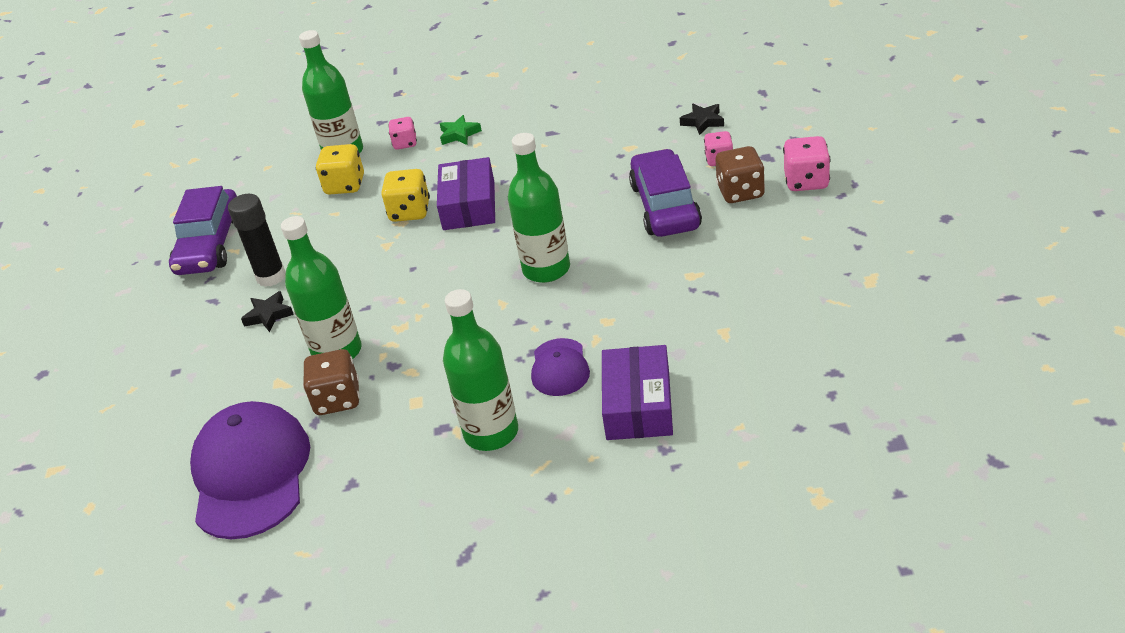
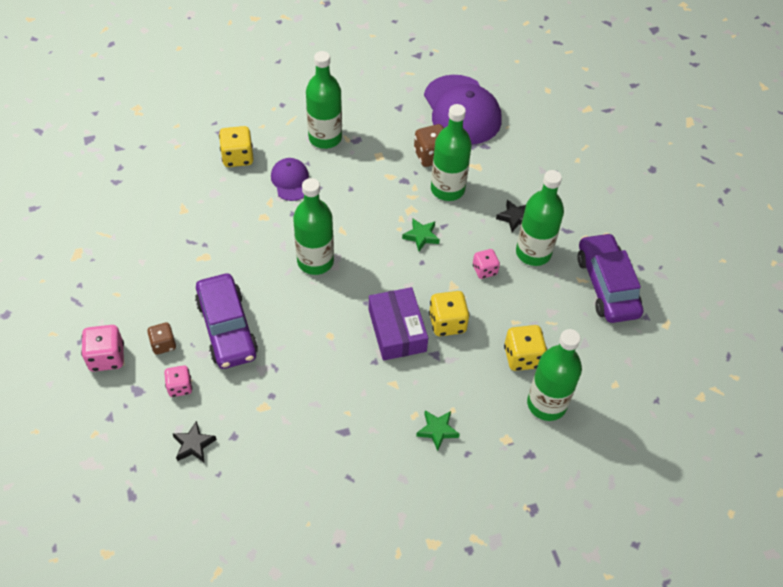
camera: 160 degrees right, 15 degrees up
(271, 277) = (533, 253): black glue stick -> green bottle
(400, 295) = (421, 236): none -> green star
(405, 143) = (488, 417): pink dice -> pink dice (484, 270)
(638, 405) = (238, 157): purple box -> yellow dice
(740, 192) = (163, 344): brown dice -> brown dice, size x0.66

